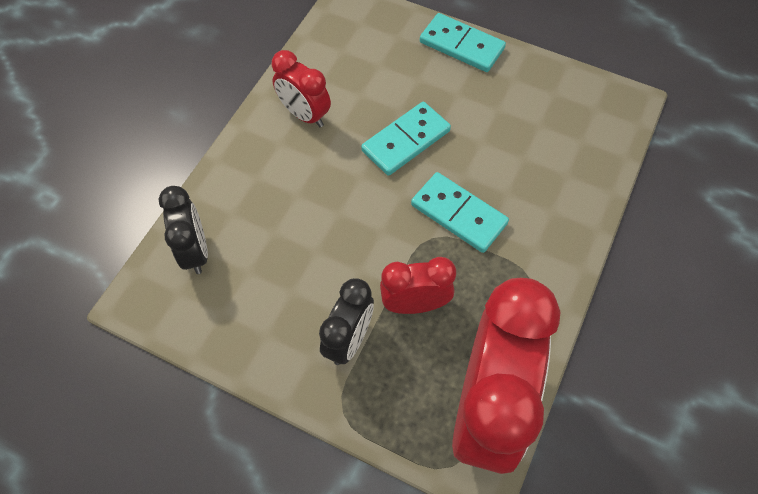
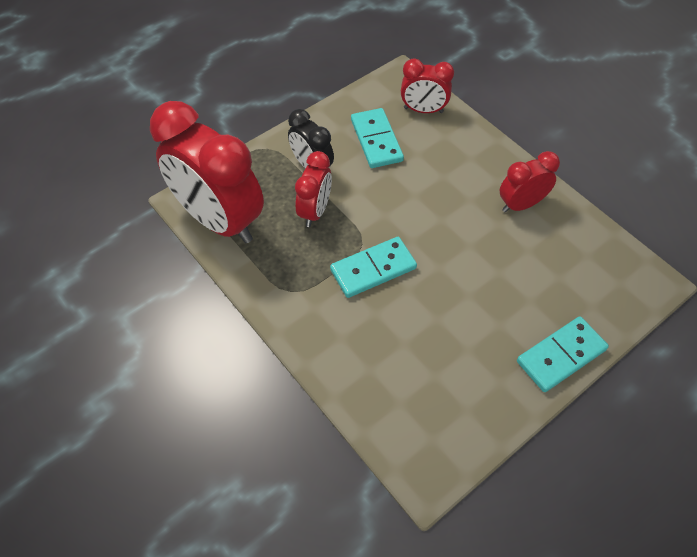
camera: 115 degrees right, 5 degrees down
(195, 251) = (423, 110): black clock -> red clock
(406, 141) = (462, 263): turquoise domino -> turquoise domino (376, 140)

